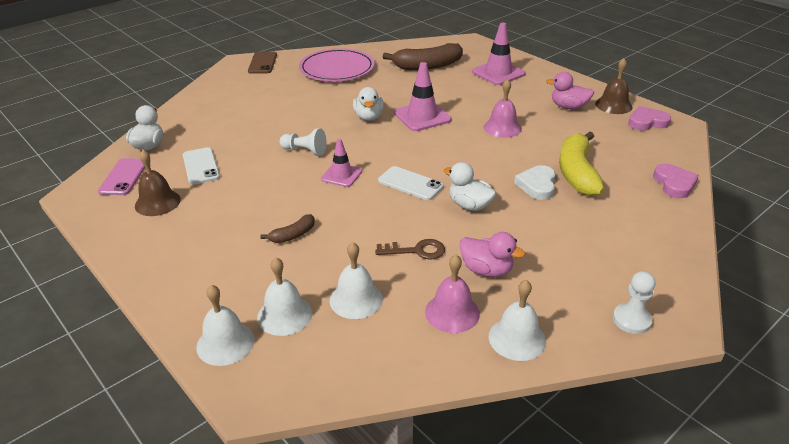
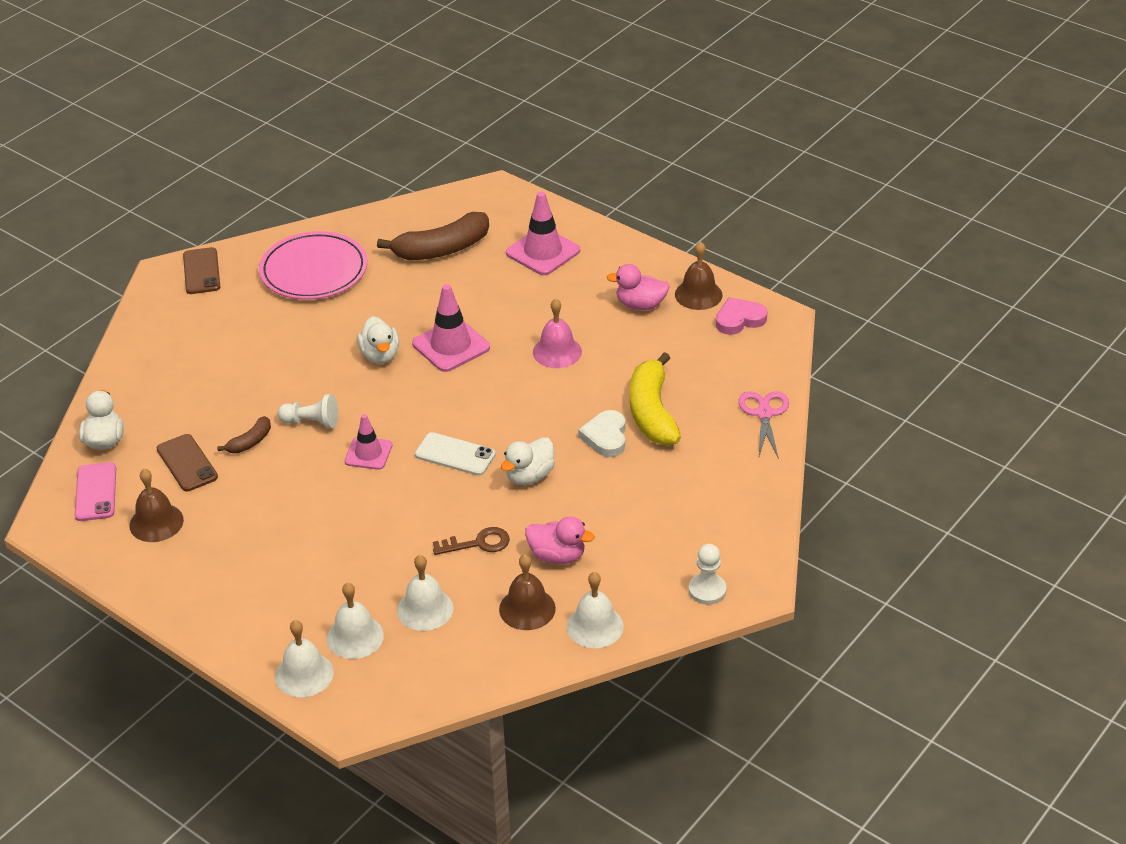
camera: 10 degrees left, 5 degrees up
(201, 166) = (187, 463): white phone -> brown phone
(293, 235) = (334, 543): brown banana -> brown banana (250, 442)
(452, 312) = (527, 608): pink bell -> brown bell
(469, 205) = (529, 476): white duck -> white duck turned 75 degrees counterclockwise
(674, 184) = (764, 413): pink heart -> pink scissors

